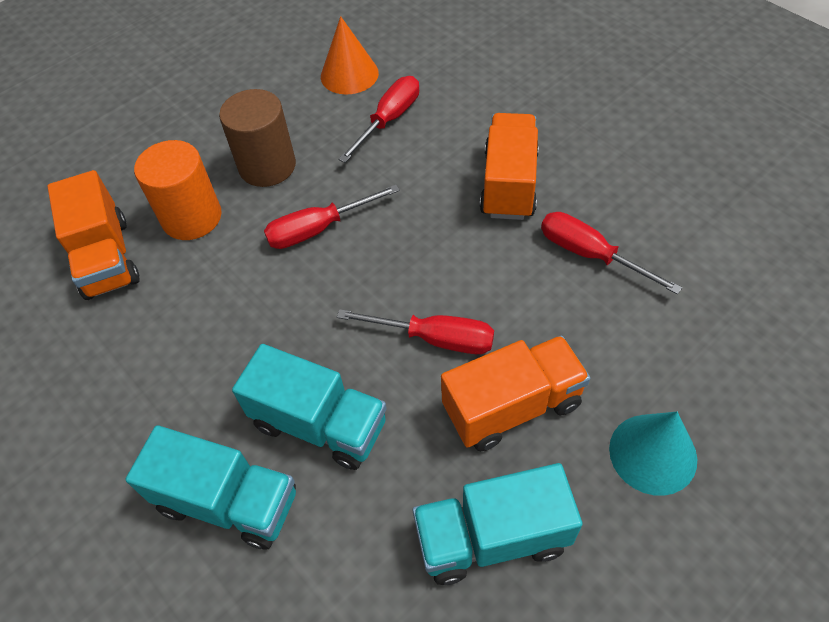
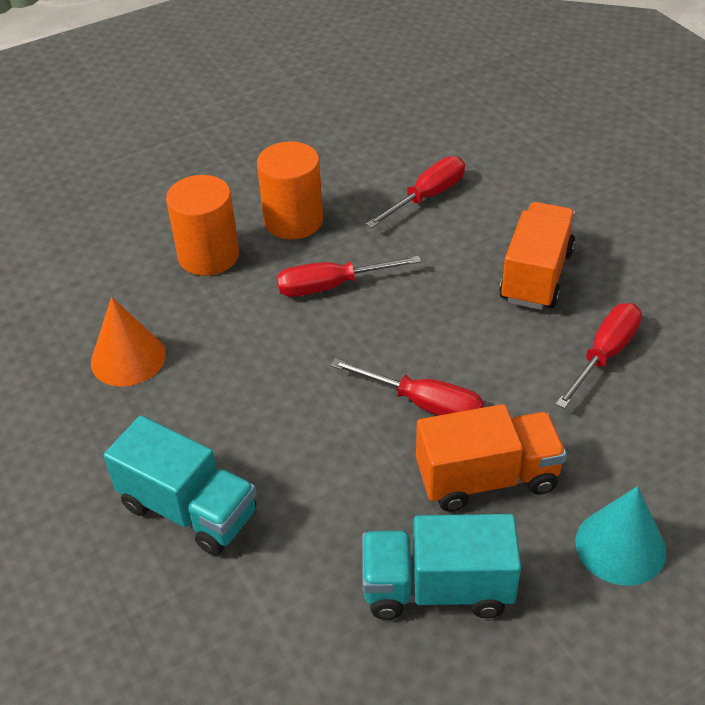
camera: 10 degrees right, 10 degrees down
(107, 258) = (119, 278): orange truck -> none
(267, 166) = (293, 221): brown cylinder -> orange cylinder
(320, 424) = (292, 459): turquoise truck -> none
(349, 74) = (396, 148): orange cone -> orange cone (128, 358)
(590, 255) = (604, 355): red screwdriver -> red screwdriver turned 75 degrees clockwise

